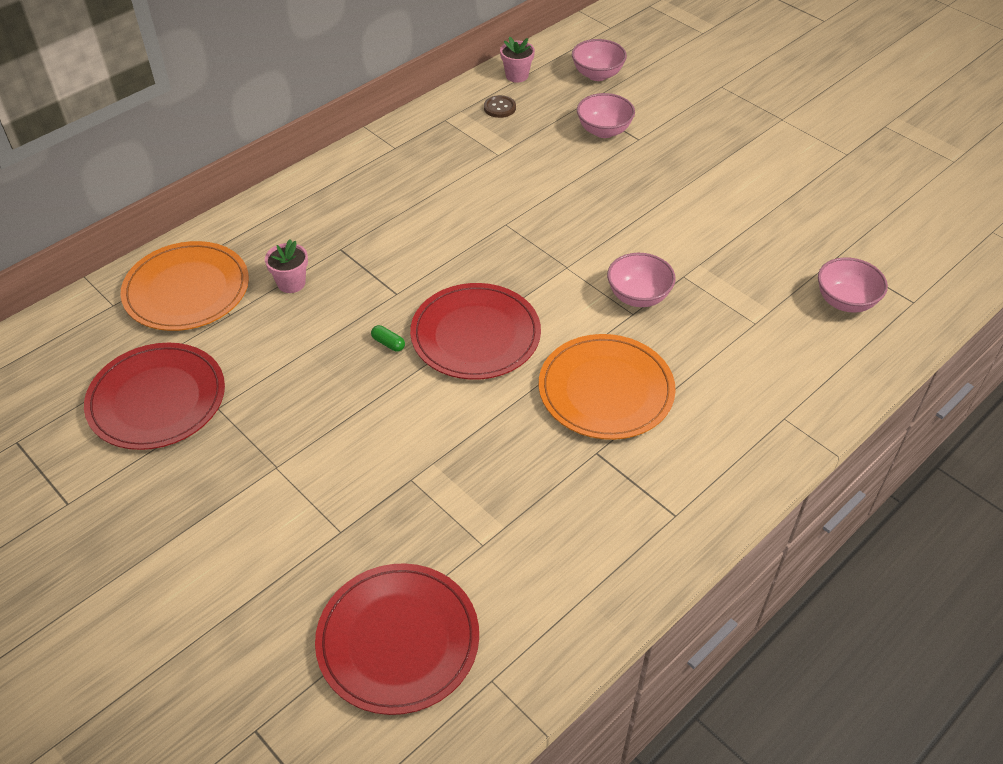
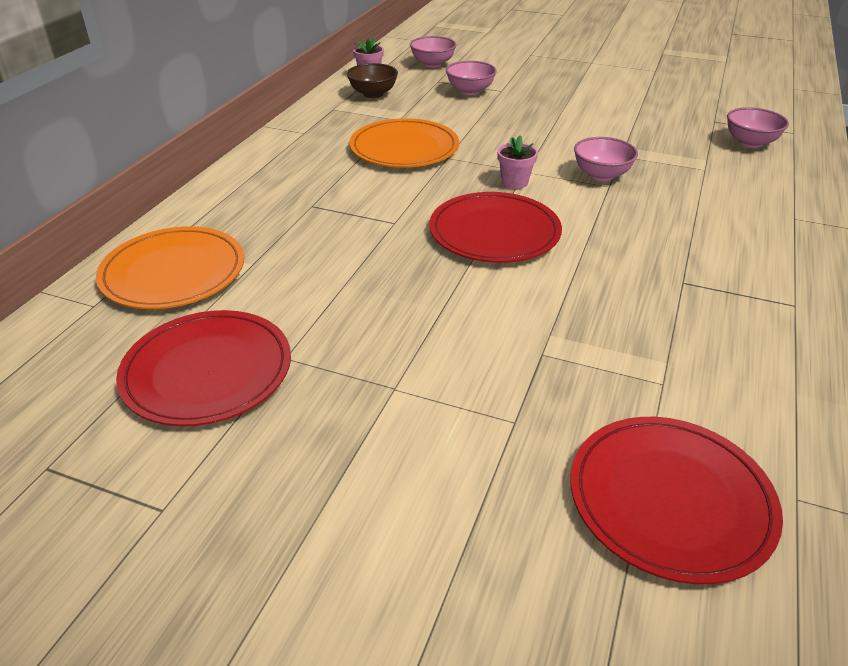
camera: 25 degrees left, 10 degrees down
(291, 283) = (284, 240): pink flower pot -> pink flower pot (514, 182)
(388, 343) = (420, 258): green capsule -> none
(499, 108) = (373, 94): brown button -> brown bowl
(606, 390) = (643, 238): orange plate -> orange plate (404, 148)

